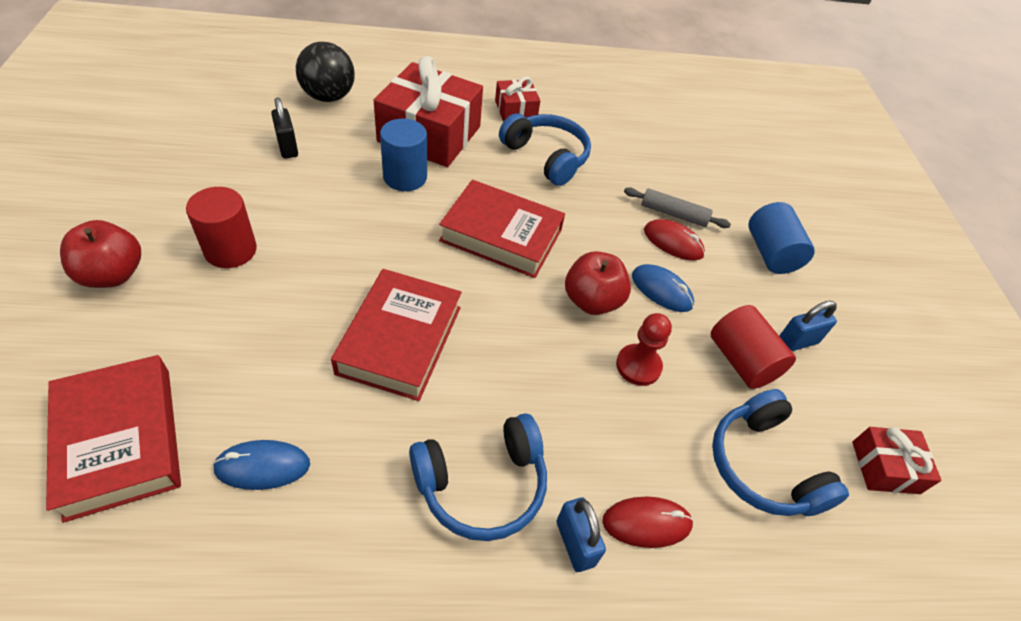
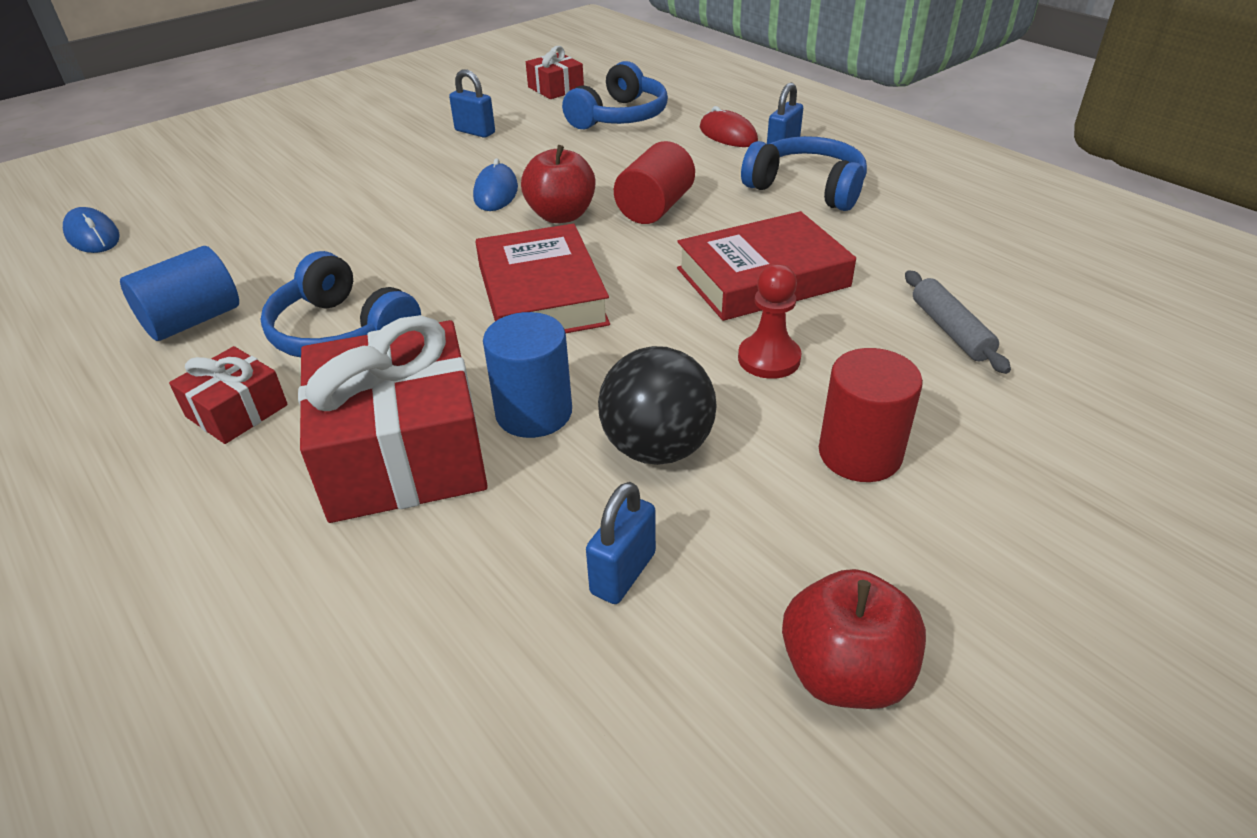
camera: 120 degrees left, 10 degrees down
(112, 275) = (1045, 514): red apple -> red apple (844, 673)
(120, 440) = (1092, 342): red book -> none
(262, 466) = (966, 268): blue mouse -> blue mouse (93, 236)
(287, 147) = (623, 573): black padlock -> blue padlock
(328, 97) = (420, 646): black ball -> black ball (657, 448)
(546, 157) = (342, 332): blue headphones -> blue headphones turned 60 degrees counterclockwise
(638, 366) = (603, 175): red pawn -> red pawn (769, 359)
(673, 214) = (362, 221): grey rolling pin -> grey rolling pin (950, 330)
(673, 242) = (414, 208): red mouse -> none
(741, 361) = (531, 144): red cylinder -> red cylinder (655, 208)
(770, 253) = (365, 165): blue cylinder -> blue cylinder (193, 320)

